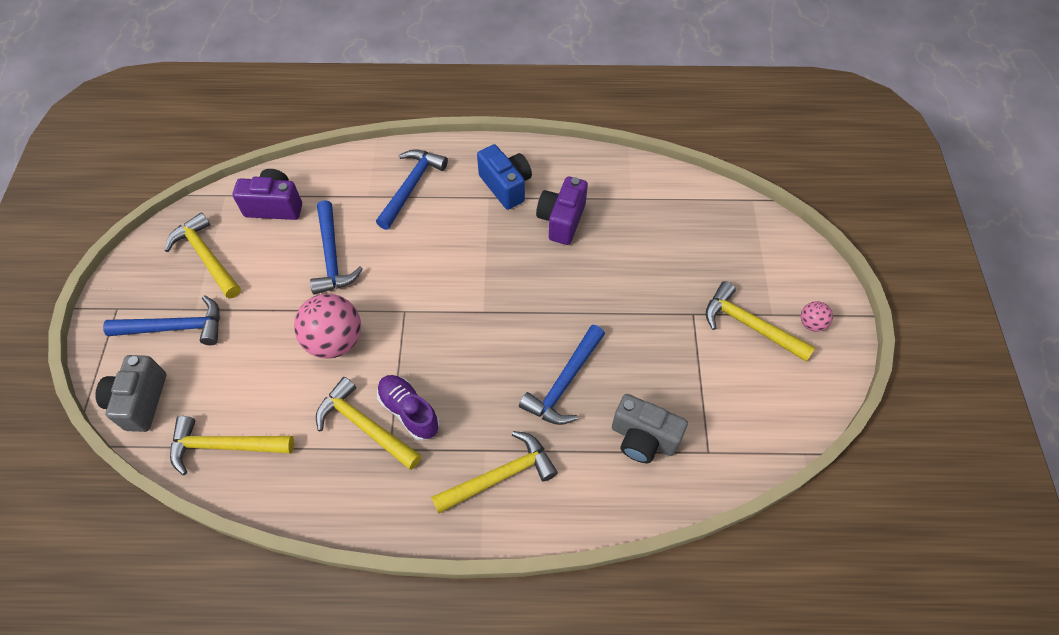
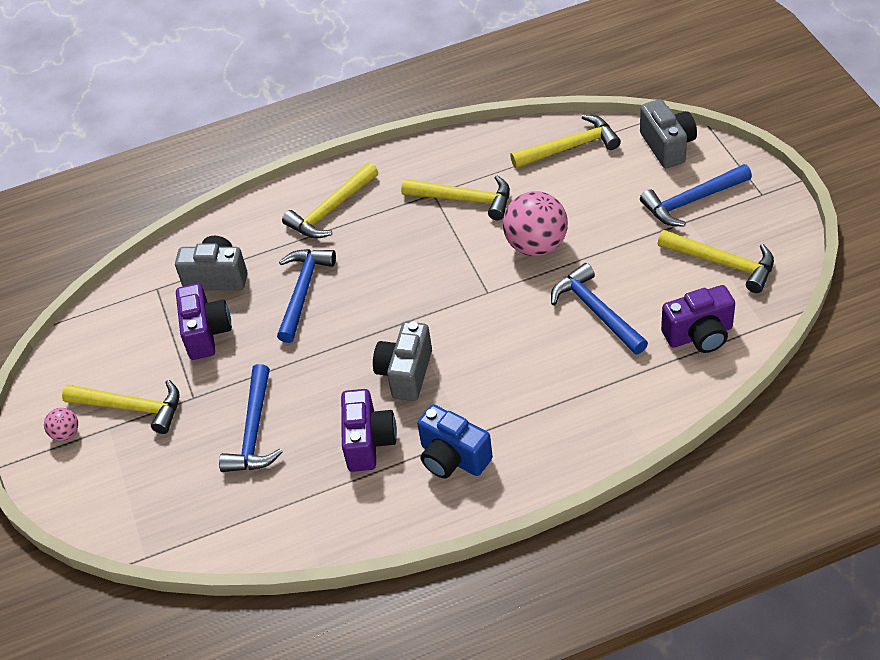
camera: 165 degrees right, 10 degrees down
(409, 411) = (432, 222): purple shoe -> none
(411, 186) = (564, 414): blue hammer -> blue hammer (254, 431)
(509, 264) = (406, 373): none -> grey camera
(668, 375) = (206, 333): none -> purple camera

